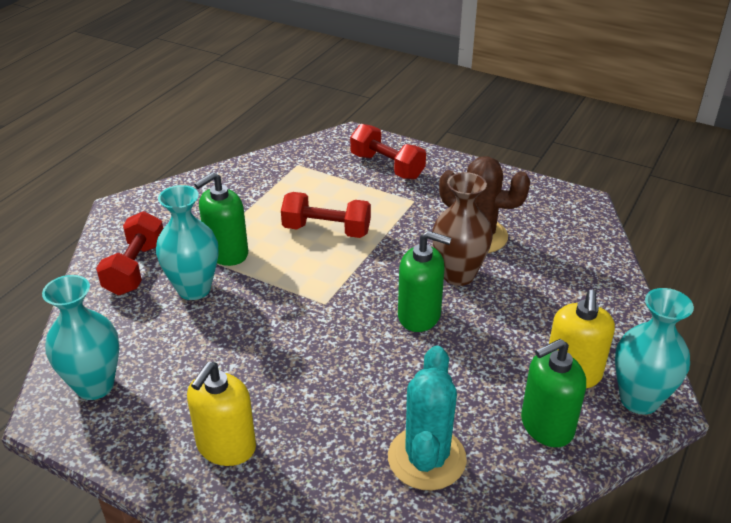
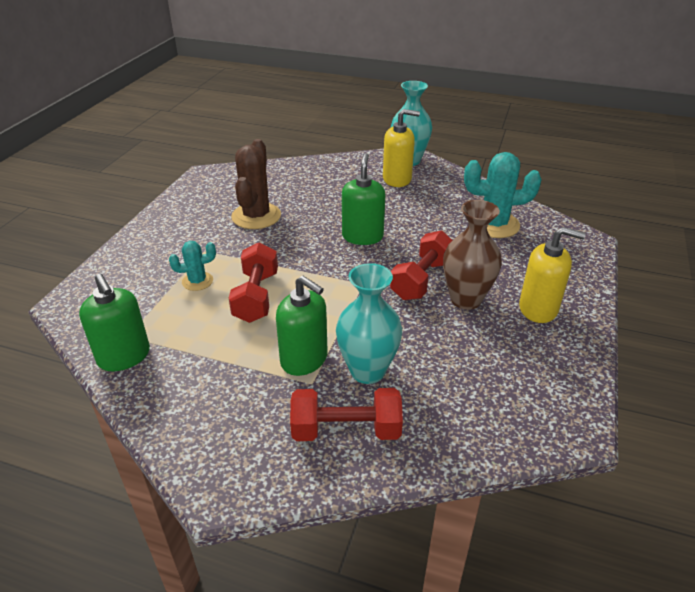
camera: 100 degrees left, 0 degrees up
(95, 386) = (525, 407): turquoise vase -> none
(362, 197) = (197, 281): none -> turquoise cactus
(387, 166) = (141, 271): red dumbbell -> red dumbbell (422, 280)
(458, 275) = (309, 222): brown vase -> brown vase (465, 299)
(546, 426) = (444, 187): green soap dispenser -> green soap dispenser (124, 356)

